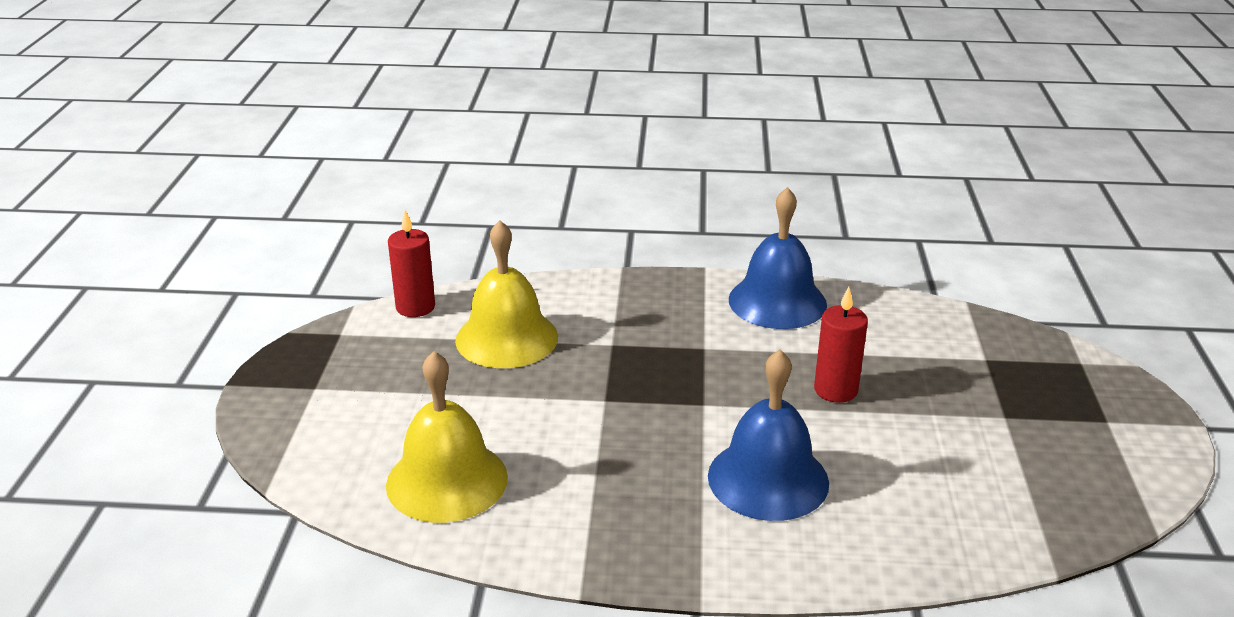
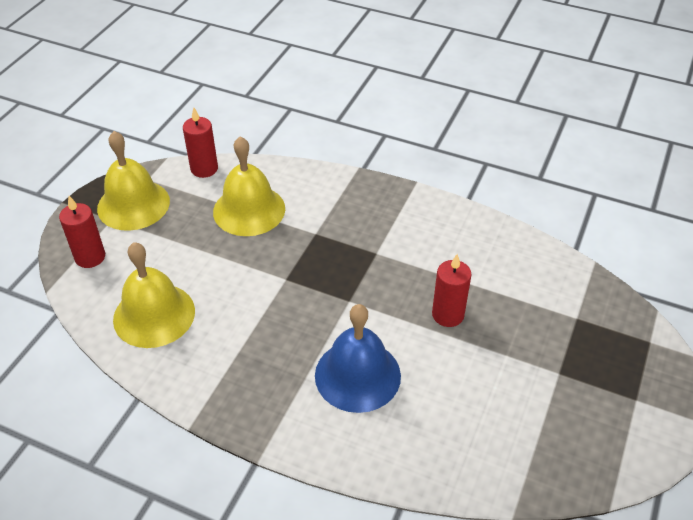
camera: 20 degrees right, 15 degrees up
(309, 437) = (90, 257): none -> red candle
(337, 365) = (133, 204): none -> yellow bell
(777, 301) = (451, 226): blue bell -> none

